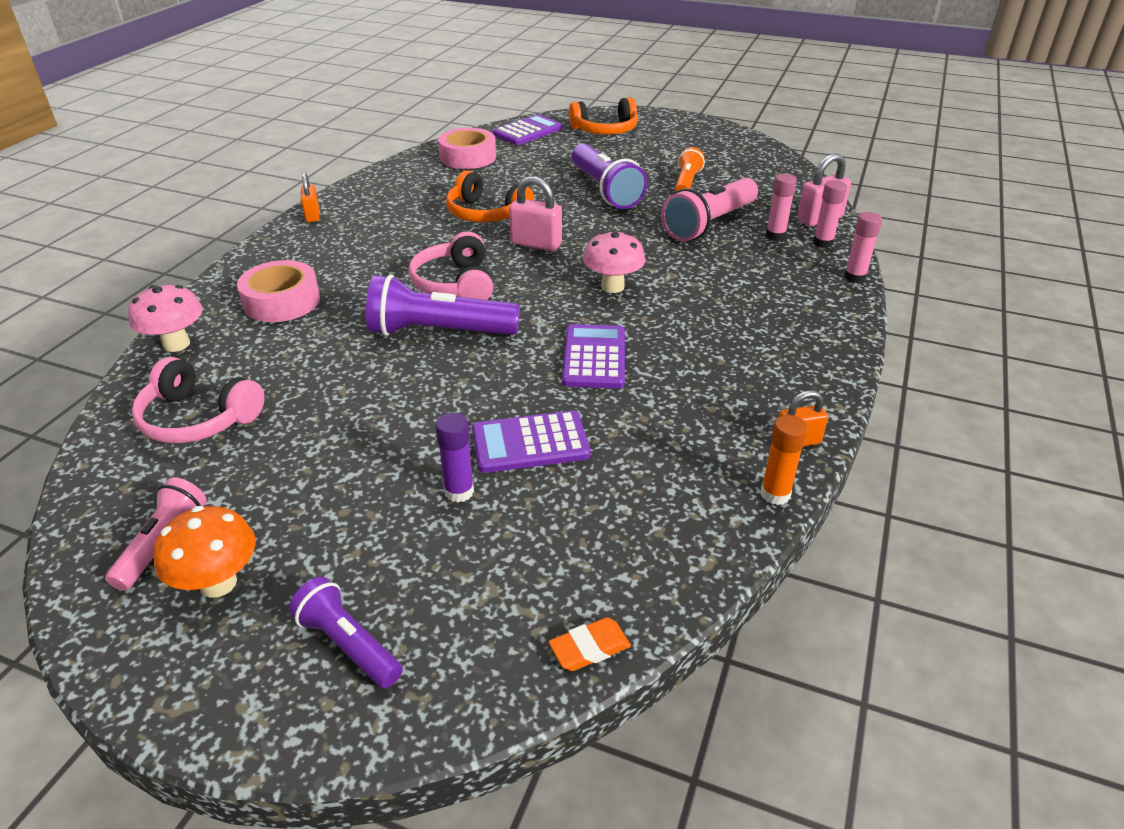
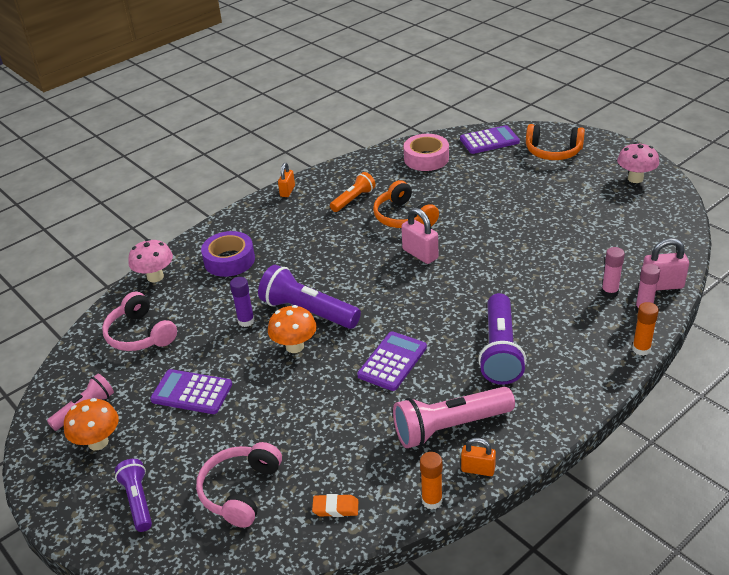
camera: 30 degrees right, 0 degrees up
(282, 301) = (229, 260): pink tape -> purple tape
(451, 374) = (295, 346): none -> orange mushroom
(455, 284) = (342, 275): pink headphones -> pink headphones (240, 491)
(459, 492) = (247, 431): purple glue stick -> purple glue stick (246, 321)
(530, 443) = (308, 412): purple calculator -> purple calculator (191, 392)
(589, 648) = (253, 552): orange eraser -> orange eraser (335, 508)
(605, 190) = (507, 215): purple flashlight -> purple flashlight (500, 350)
(612, 286) = (447, 306): pink mushroom -> pink mushroom (635, 178)
(686, 183) = (578, 222): orange flashlight -> orange flashlight (353, 199)
(709, 224) = (564, 268): pink flashlight -> pink flashlight (450, 427)
(854, 277) = (641, 349): pink glue stick -> orange glue stick

